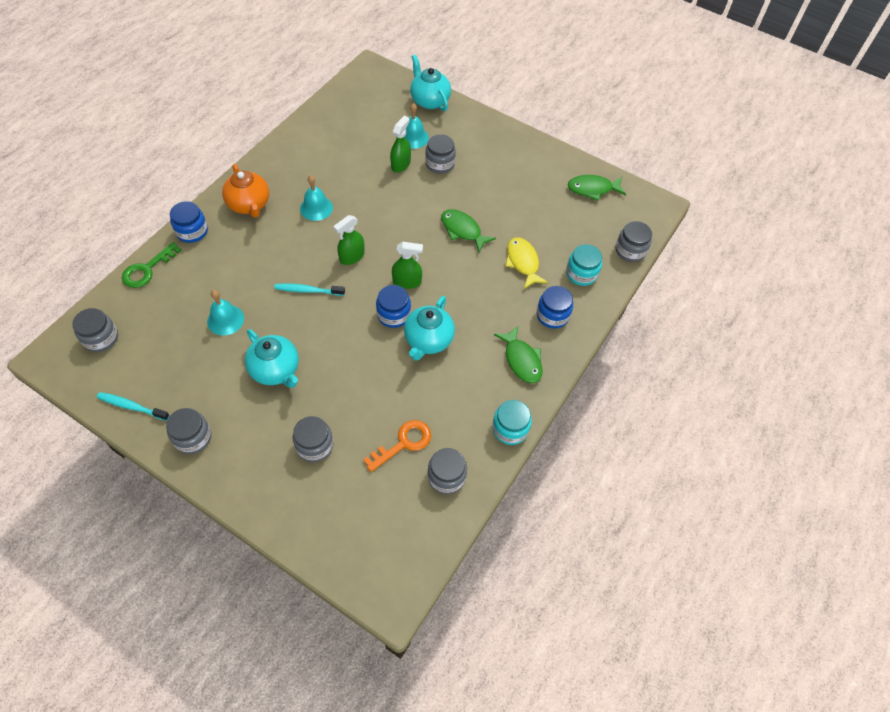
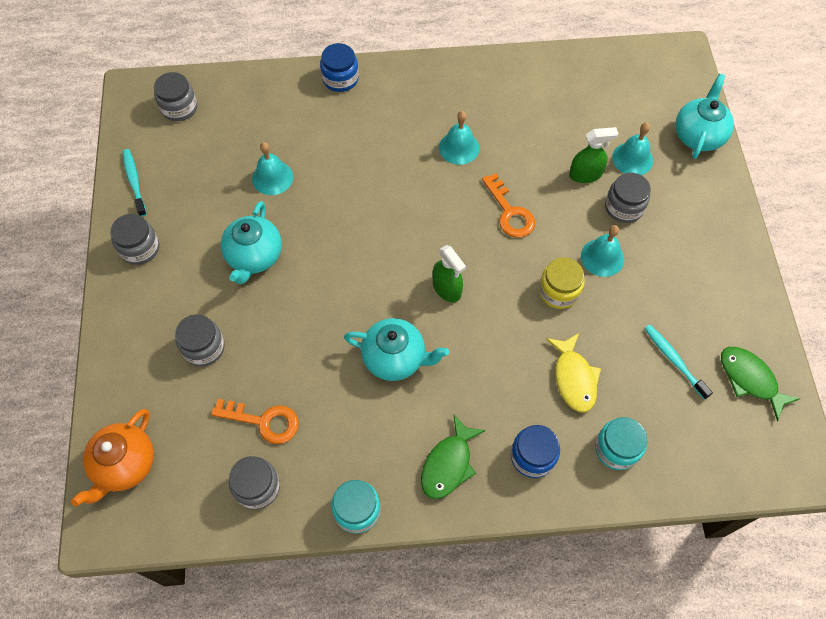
camera: 55 degrees right, 5 degrees up
(147, 269) = (272, 81): green key -> none
(249, 205) = (410, 95): orange teapot -> orange teapot (125, 465)
(308, 290) = (360, 215): turquoise toothbrush -> turquoise toothbrush (674, 360)
(352, 256) = (431, 220): green spray bottle -> none
(388, 216) = (509, 212): none -> orange key
(393, 314) = (398, 306): blue jar -> none
(428, 340) = (395, 358): turquoise teapot -> turquoise teapot turned 150 degrees counterclockwise
(461, 196) = (602, 257): none -> turquoise bell
(462, 230) = (559, 291): green fish -> yellow jar
(523, 262) = (574, 378): yellow fish -> yellow fish turned 135 degrees clockwise
(630, 250) = (701, 480): grey jar -> none

